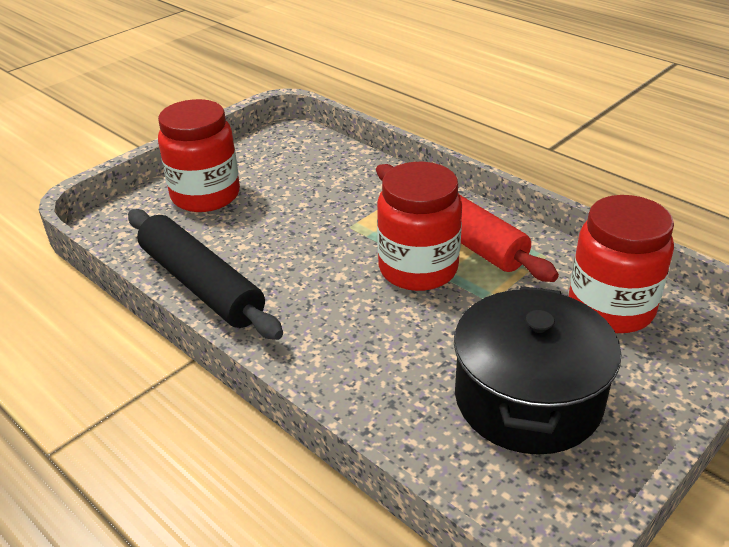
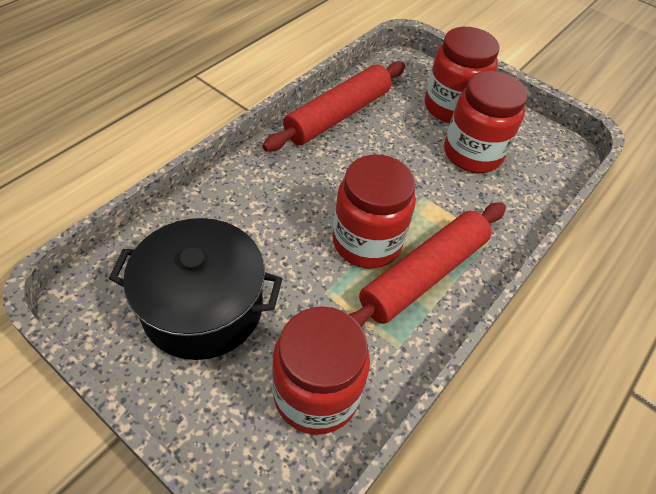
camera: 80 degrees right, 15 degrees up
(201, 284) = (338, 115): black rolling pin -> red rolling pin
(286, 188) = (472, 154): none -> red jar

